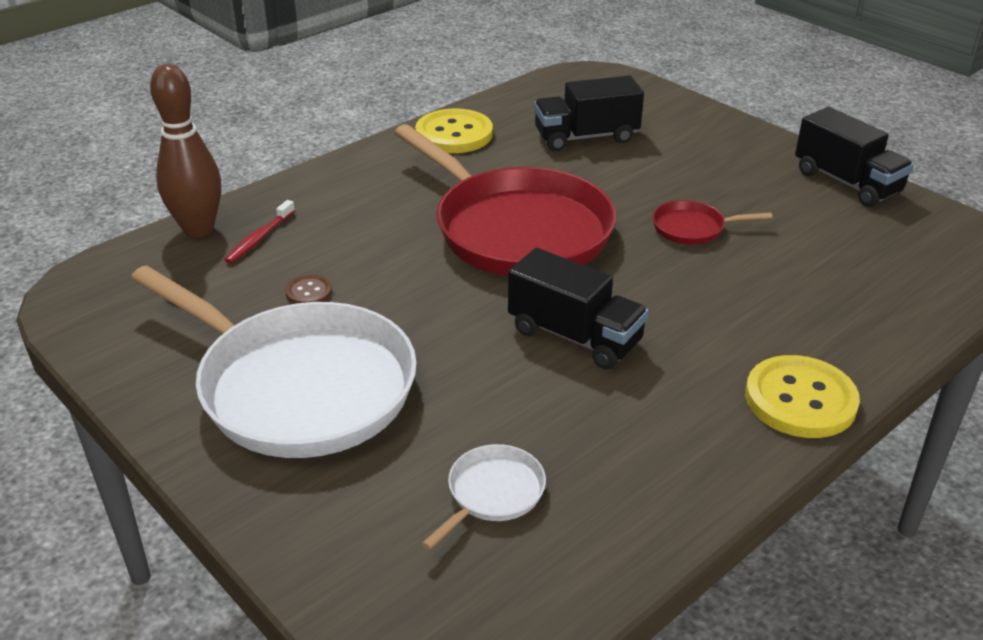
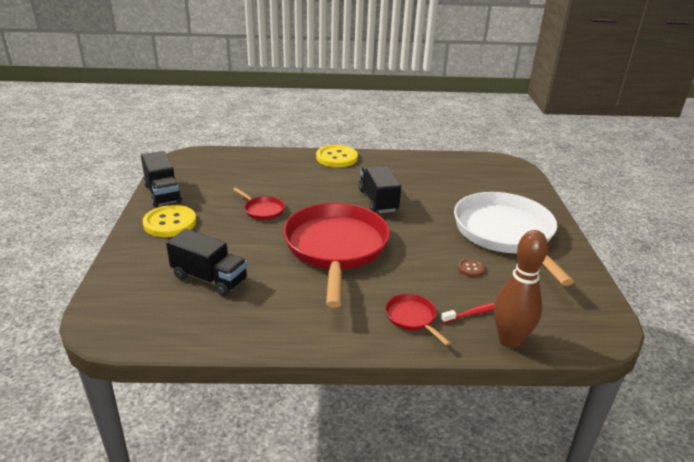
camera: 140 degrees left, 5 degrees down
(329, 201) = (412, 318): none -> red pan
(454, 134) = (274, 327): yellow button -> yellow button (170, 223)
(492, 493) = (463, 180): white pan -> none
(846, 182) = (162, 193): black truck -> black truck turned 150 degrees clockwise

